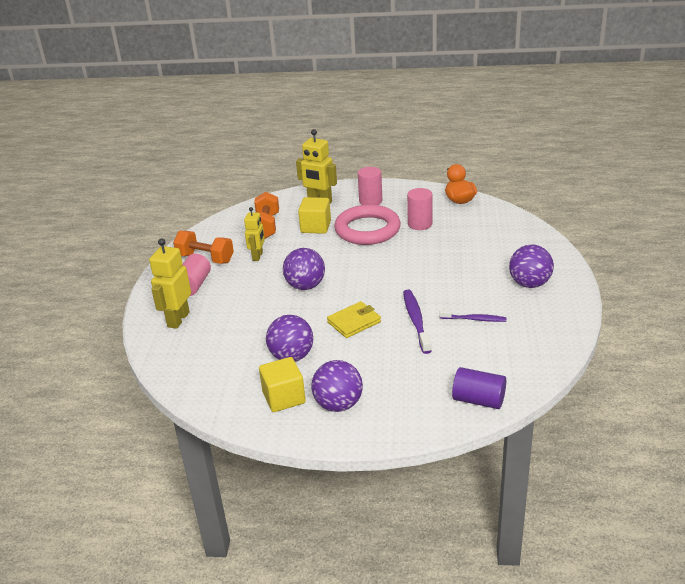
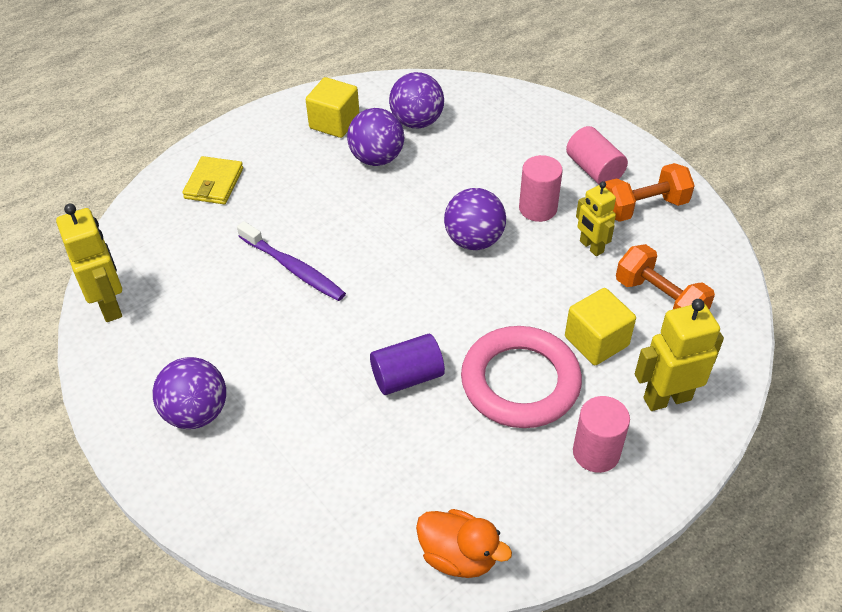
camera: 135 degrees right, 15 degrees up
(178, 319) = (542, 129): yellow robot -> yellow robot (110, 305)
(338, 404) = (278, 143): purple ball -> purple ball (417, 122)
(354, 322) = (361, 227): yellow wallet -> yellow wallet (214, 183)
(420, 224) = (459, 445): pink cylinder -> pink cylinder (538, 208)
(474, 319) = (227, 309): purple toothbrush -> none
(478, 400) = (148, 216): purple cylinder -> purple cylinder (407, 377)

